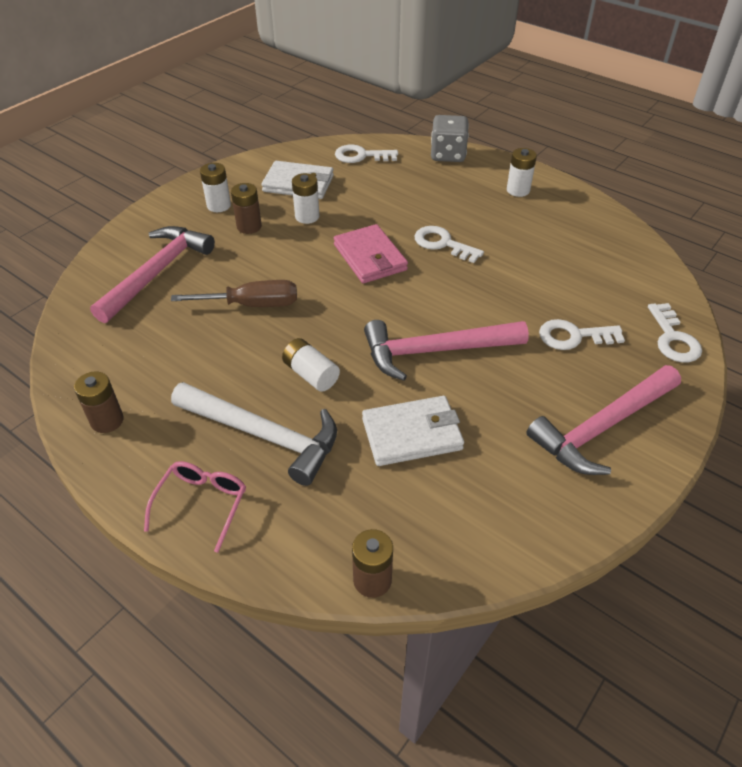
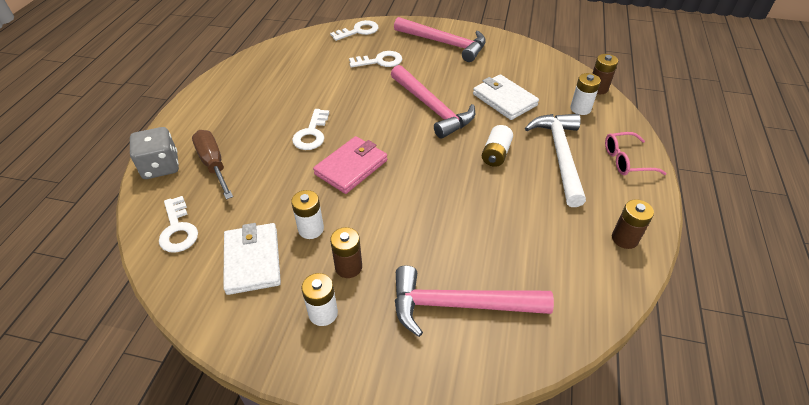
camera: 115 degrees left, 0 degrees up
(252, 305) = (453, 213): brown screwdriver -> brown screwdriver (213, 164)
(518, 190) = (214, 112): white battery -> white battery (580, 108)
(574, 336) = (380, 61): white key -> white key turned 75 degrees counterclockwise

